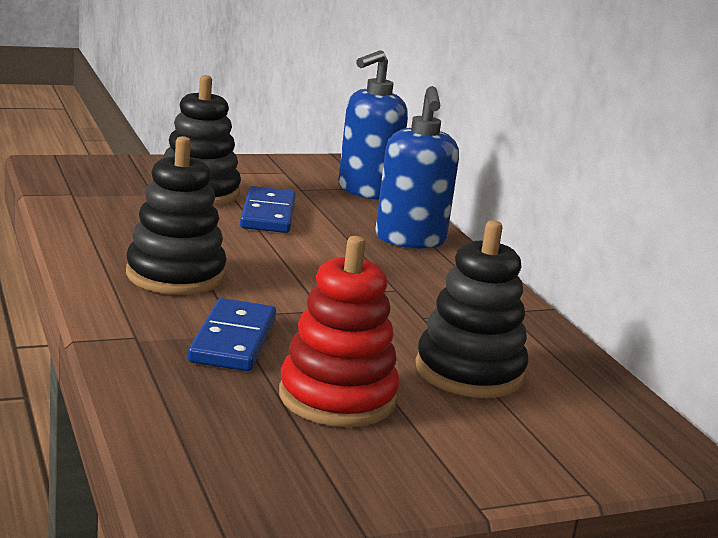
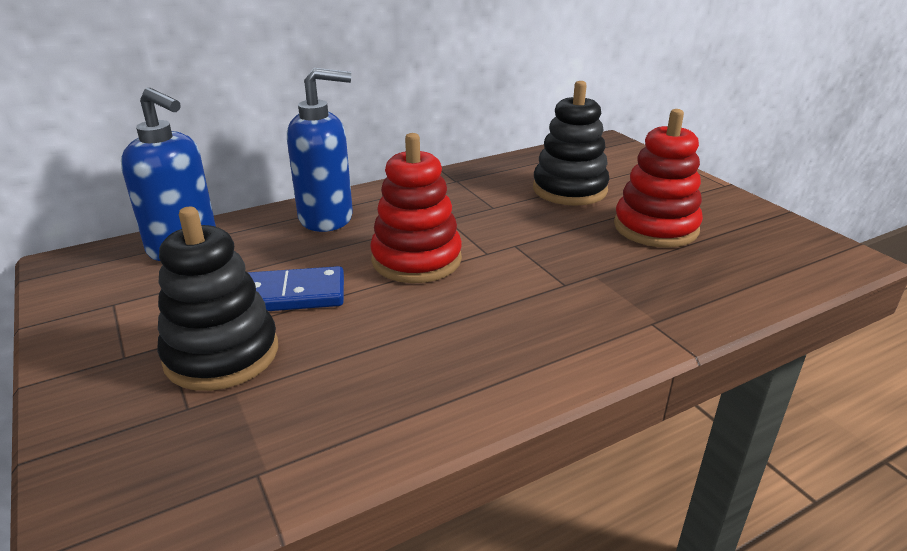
camera: 95 degrees left, 10 degrees up
(175, 275) = (502, 325): black stacking toy -> none
(233, 340) = (612, 275): blue domino -> none
(308, 263) = (416, 259): none -> red stacking toy

